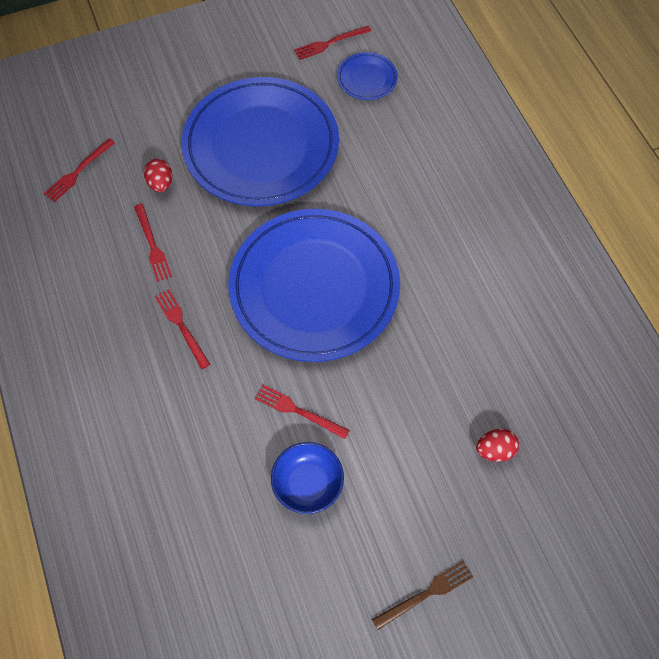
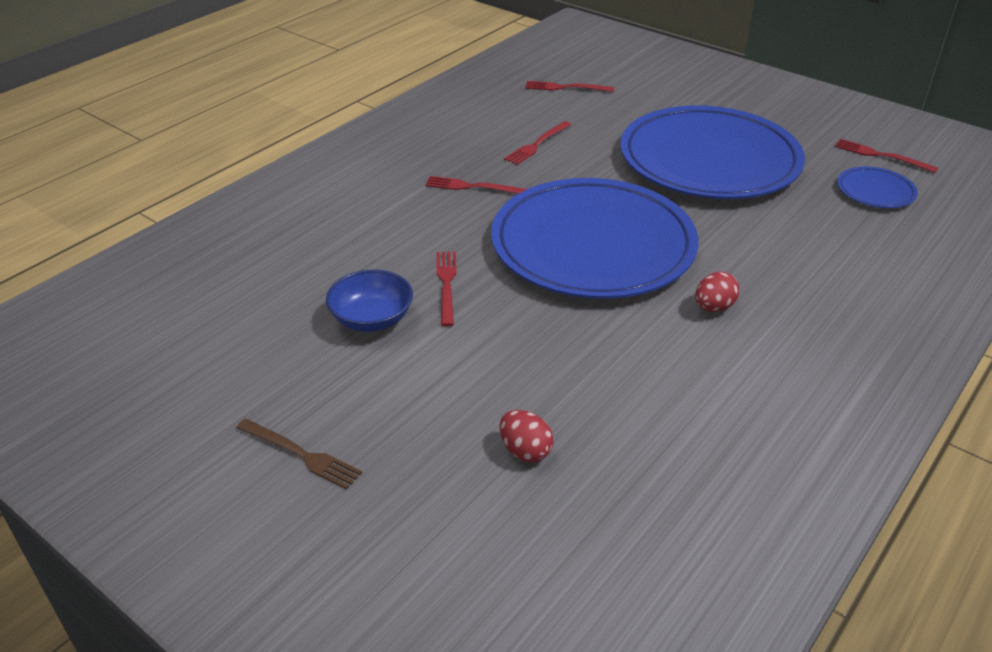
camera: 60 degrees right, 25 degrees down
(161, 183) = (602, 126): red egg -> red egg (713, 307)
(181, 326) = (473, 187): red fork -> red fork turned 105 degrees counterclockwise

